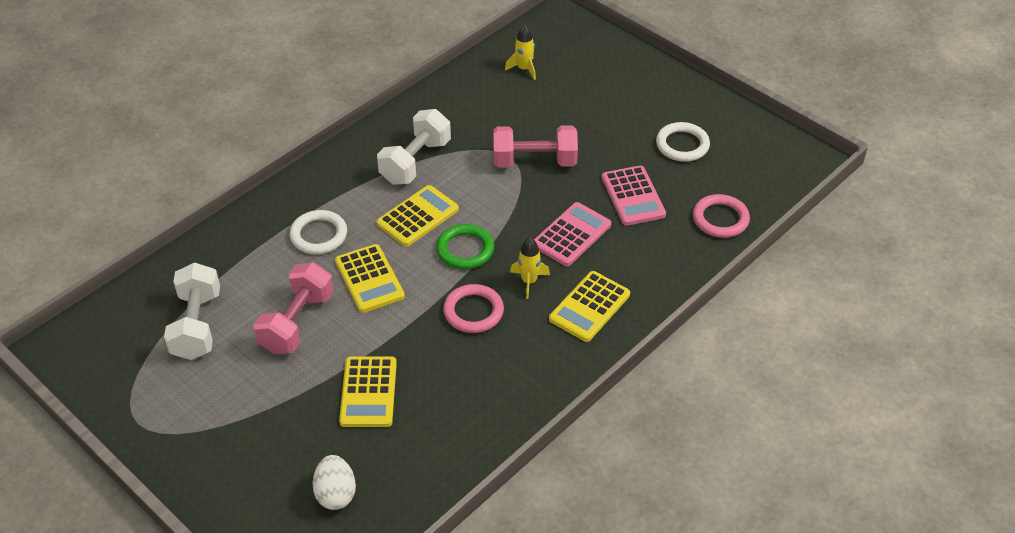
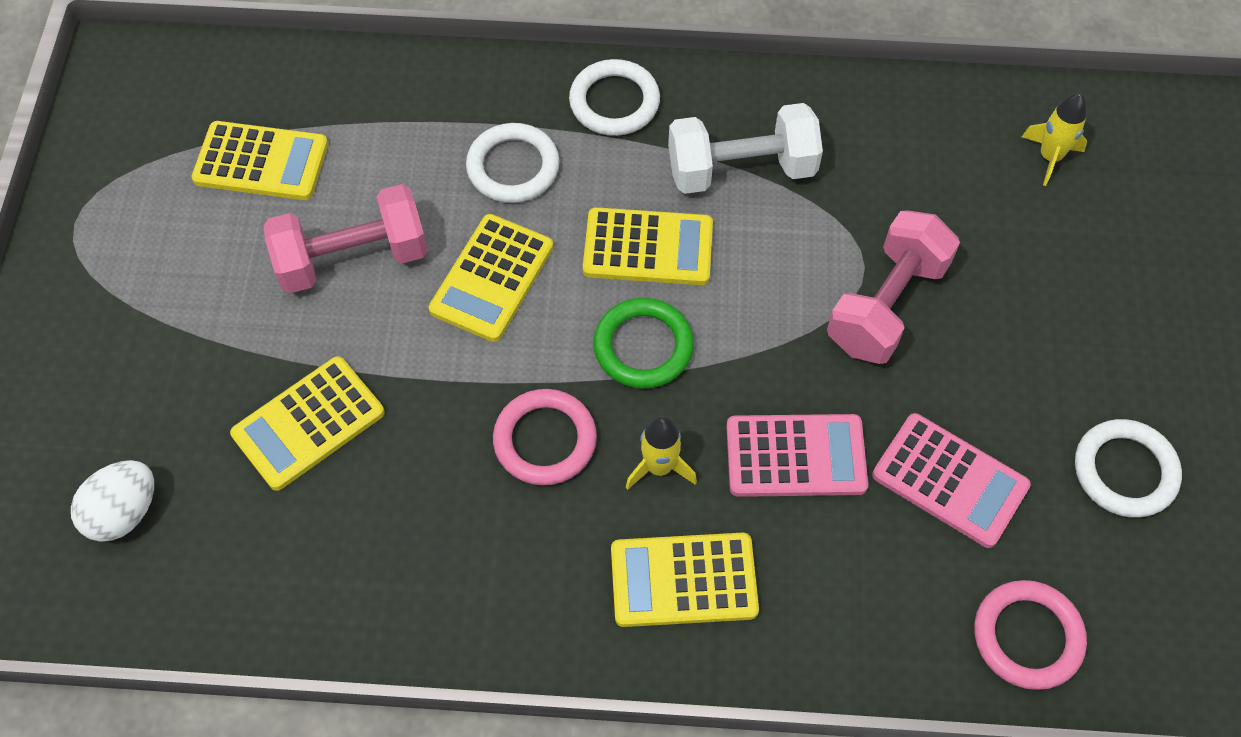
camera: 50 degrees right, 15 degrees up
(197, 325) = (261, 162): white dumbbell -> yellow calculator
(328, 179) = (614, 102): none -> white ring
(534, 161) = (887, 305): pink dumbbell -> pink dumbbell turned 75 degrees clockwise
(633, 196) = (950, 481): pink calculator -> pink calculator turned 90 degrees counterclockwise

